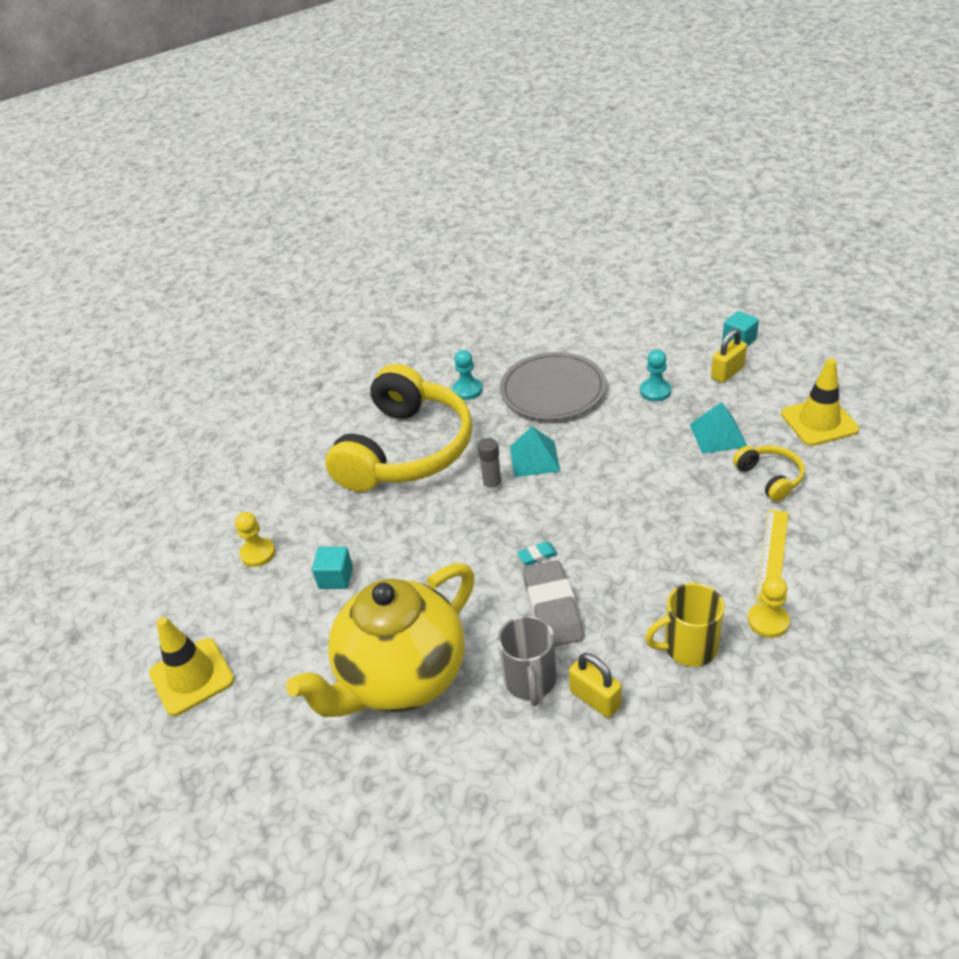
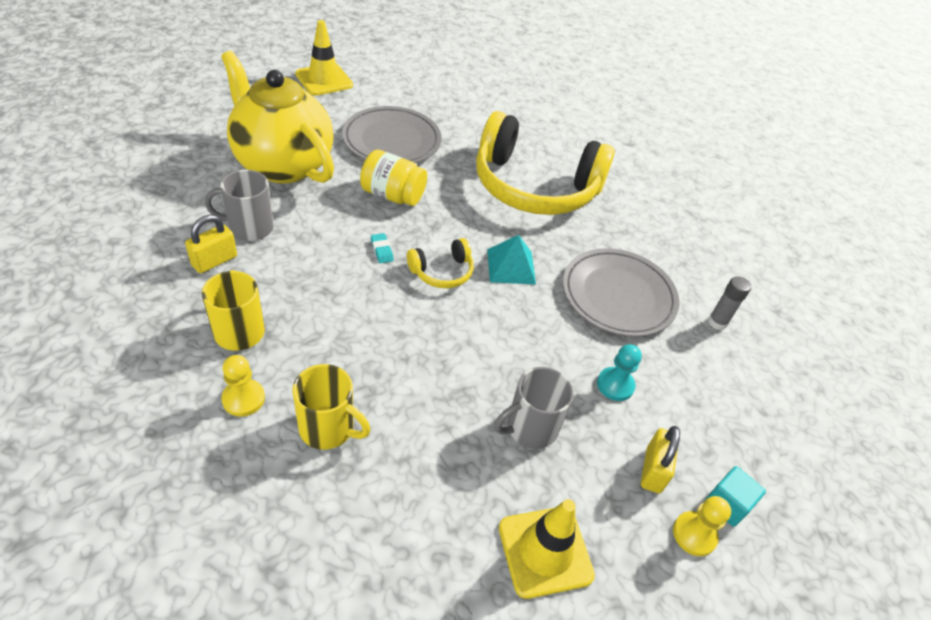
camera: 80 degrees right, 5 degrees up
(258, 553) = (428, 107): yellow pawn -> yellow pawn (694, 534)
(336, 578) = (392, 140): turquoise cube -> grey plate
(443, 561) = (392, 195): none -> yellow jar
(467, 390) = (620, 233): turquoise pawn -> none
(492, 486) = (477, 233): grey glue stick -> grey glue stick (717, 322)
(553, 608) = (318, 251): grey eraser -> none
(718, 435) = (530, 428): turquoise pyramid -> grey mug
(727, 372) = (653, 470): yellow padlock -> yellow padlock turned 60 degrees clockwise
(770, 478) = (447, 461): yellow headphones -> yellow headphones (442, 272)
(772, 555) = (328, 428): yellow ruler -> yellow mug

